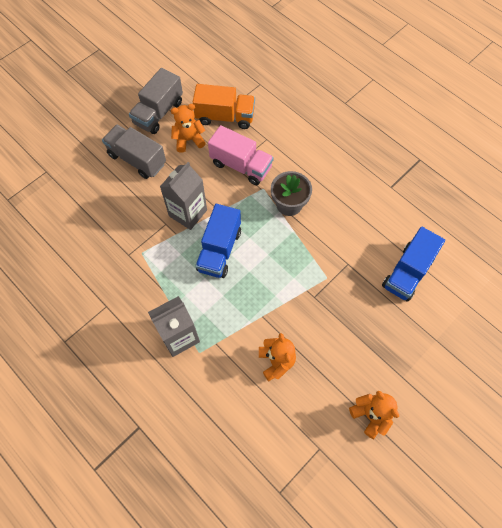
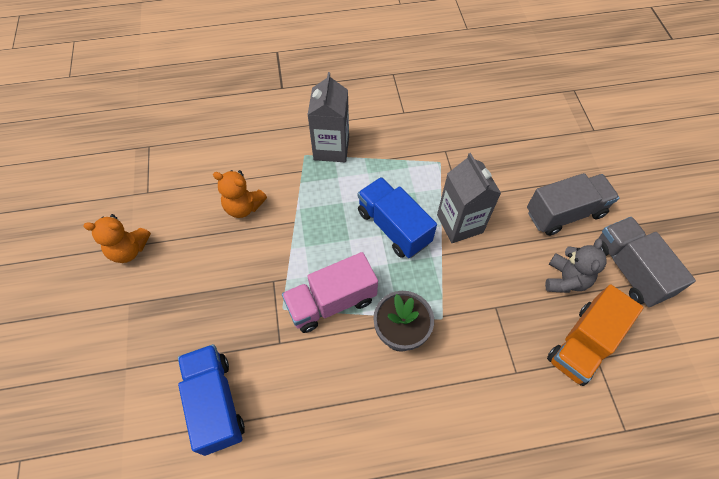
camera: 125 degrees right, 5 degrees down
(188, 140) = (565, 279): orange teddy bear -> grey teddy bear
(241, 165) = (491, 314): pink truck -> pink truck (331, 302)

